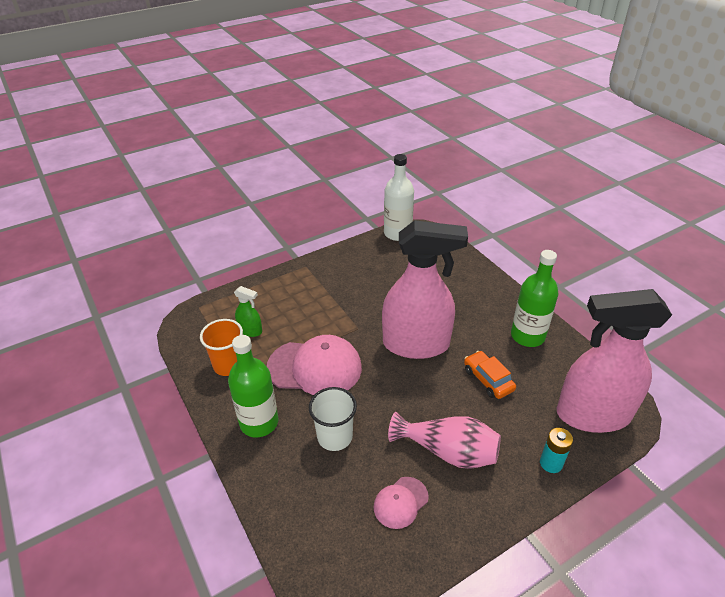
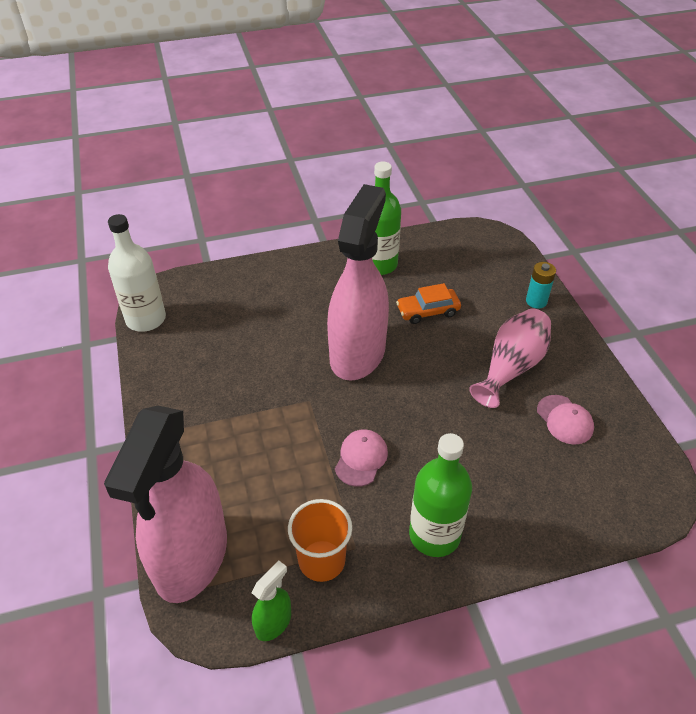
camera: 75 degrees left, 5 degrees up
(250, 331) = (263, 524): green spray bottle -> green spray bottle (273, 622)
(315, 367) = (361, 459): pink cap -> pink cap, size x0.52
(335, 437) = (473, 459): white cup -> none
(592, 414) = (489, 257): pink spray bottle -> pink spray bottle (191, 558)

